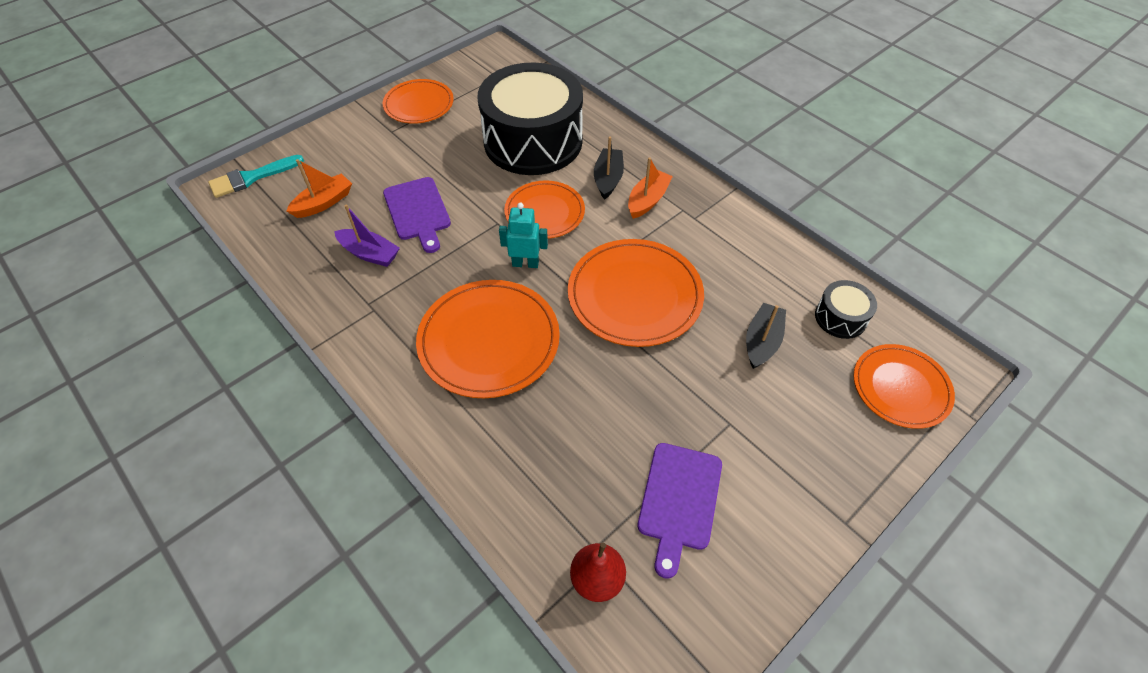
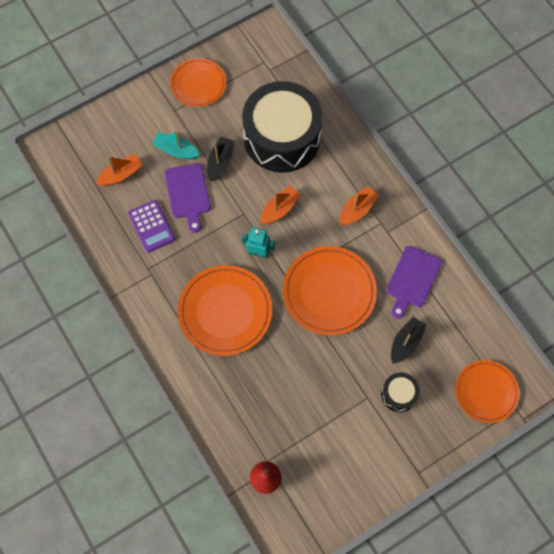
camera: 10 degrees right, 15 degrees up
(251, 178) = (69, 142): turquoise brush -> none
(369, 254) = (151, 226): purple boat -> purple calculator
(397, 169) = (176, 150): none -> turquoise boat
(544, 212) = (279, 209): orange plate -> orange boat
(608, 179) = (332, 185): black boat -> black boat (220, 162)
(679, 500) = (323, 442): purple cutting board -> purple cutting board (412, 279)
(840, 317) = (465, 333): black drum -> black drum (398, 394)

